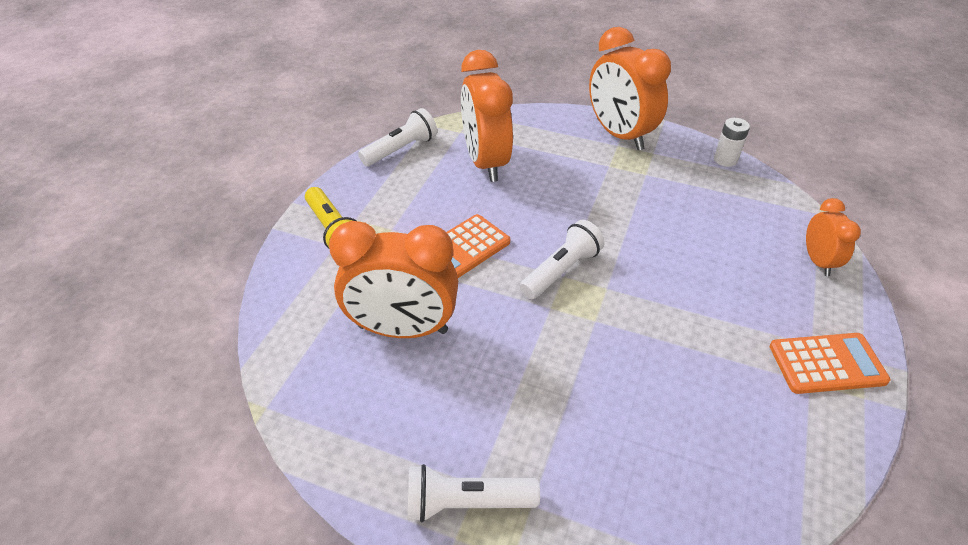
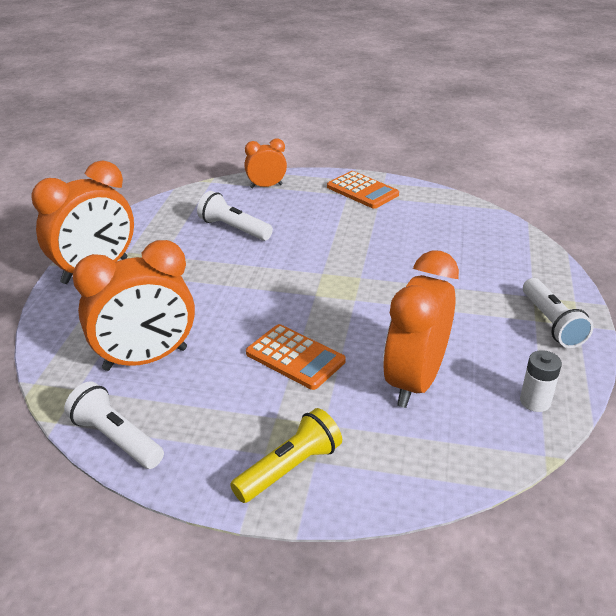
camera: 100 degrees left, 10 degrees down
(403, 329) = (414, 381): orange clock -> orange clock turned 150 degrees counterclockwise
(561, 270) = (309, 296): white flashlight -> white flashlight (234, 229)
(725, 159) = (140, 215): white battery -> white battery (535, 401)
(827, 364) = (362, 191): orange calculator -> orange calculator turned 150 degrees clockwise

